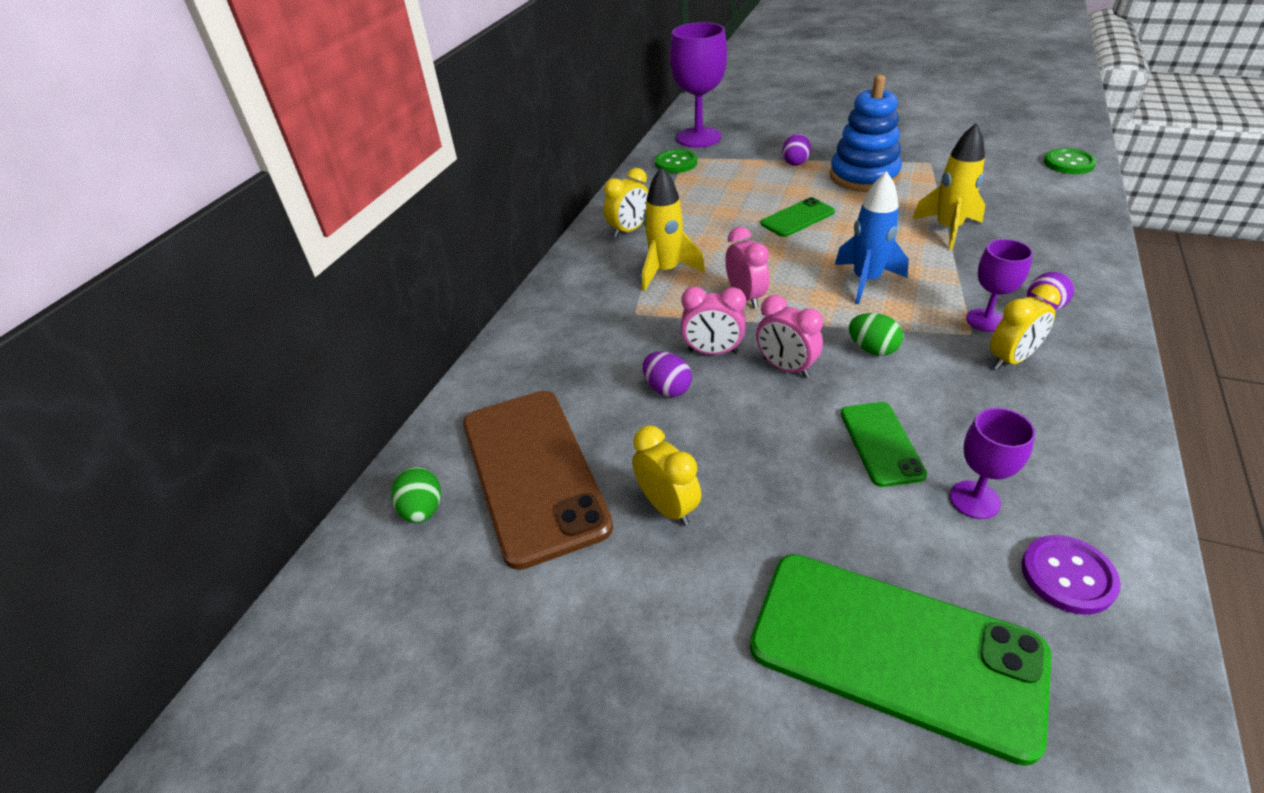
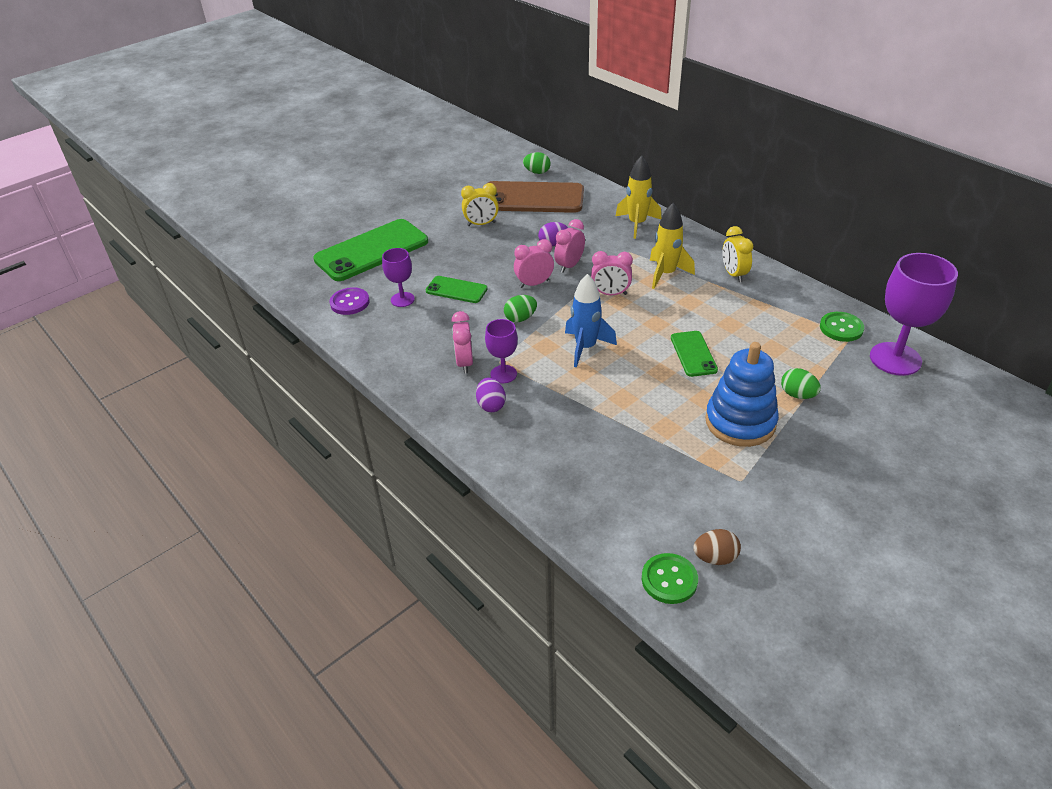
camera: 115 degrees right, 0 degrees up
(795, 162) = (797, 395): purple egg -> green egg
(948, 229) = (616, 420): yellow rocket -> yellow rocket (637, 224)
(1011, 359) = (464, 363): yellow clock -> pink clock
(1020, 154) = (715, 557): none -> brown egg

